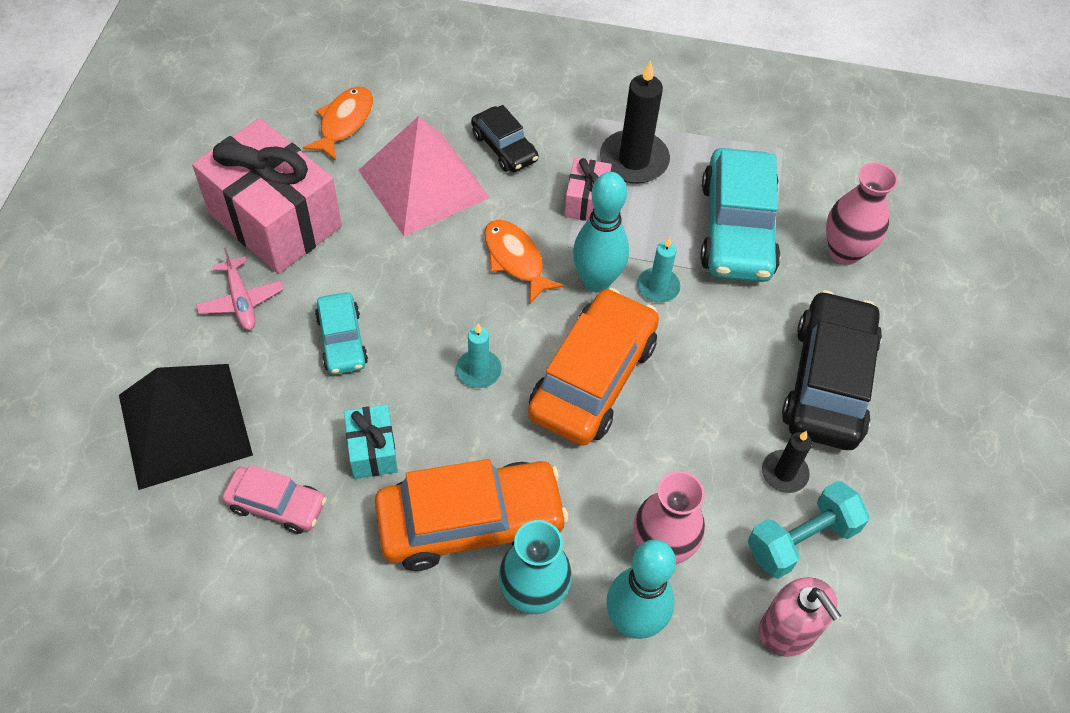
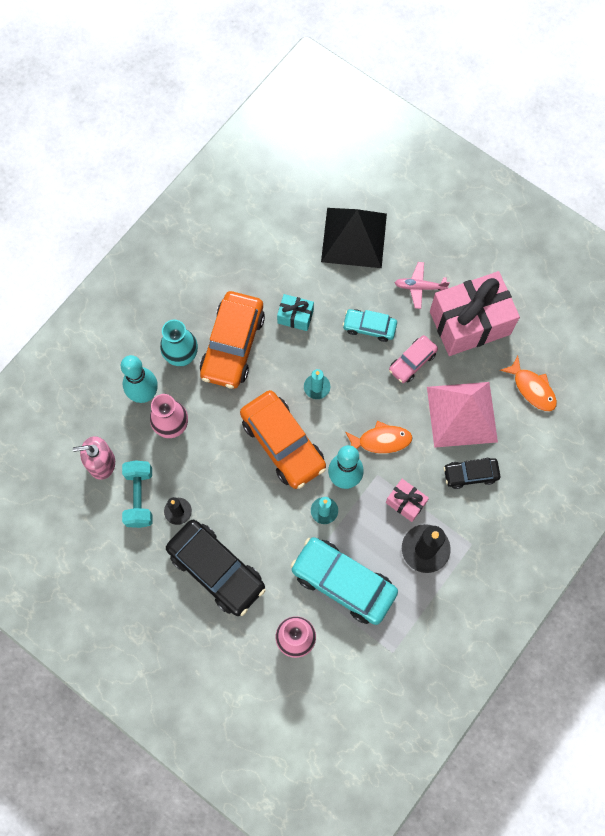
camera: 120 degrees right, 15 degrees up
(277, 505) = (288, 263): pink car -> pink car (412, 362)

